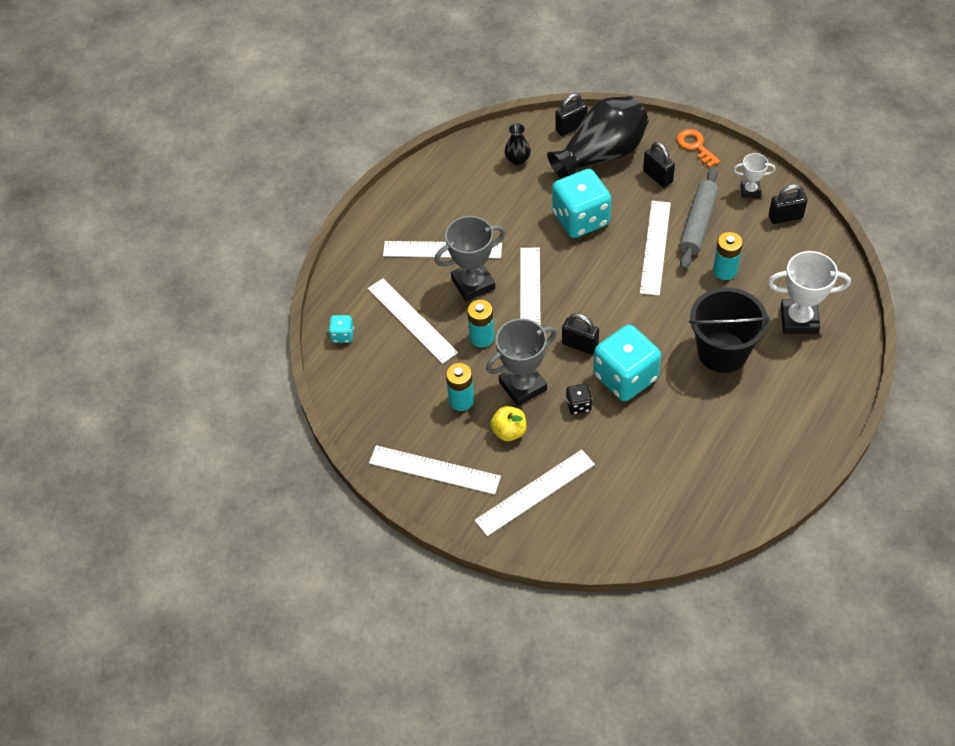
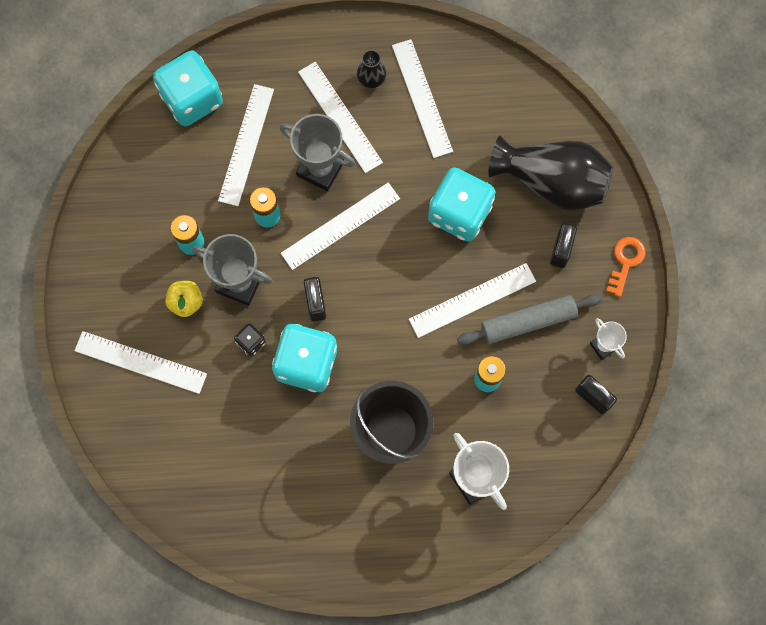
camera: 50 degrees right, 20 degrees up
(342, 335) = (192, 99): turquoise dice -> turquoise dice, size x2.27
(434, 469) = (109, 267): white ruler -> white ruler (422, 98)
(517, 160) = (491, 111): black vase -> black vase (371, 79)
(571, 127) = (567, 132): black padlock -> none

